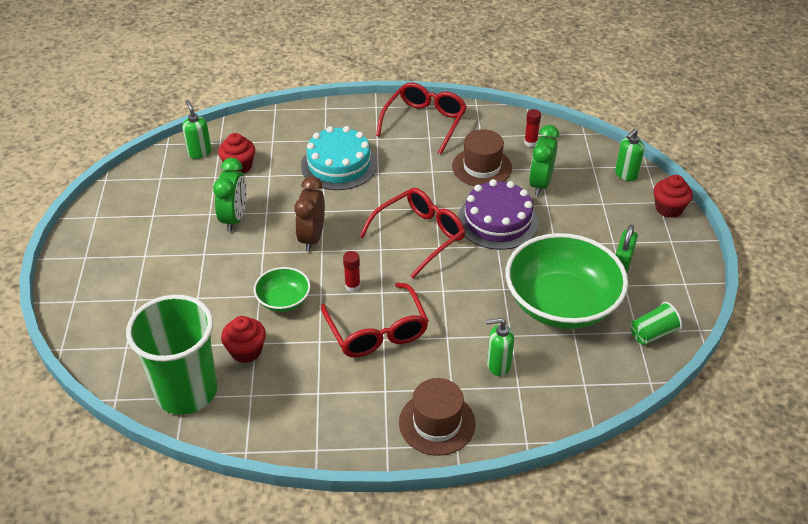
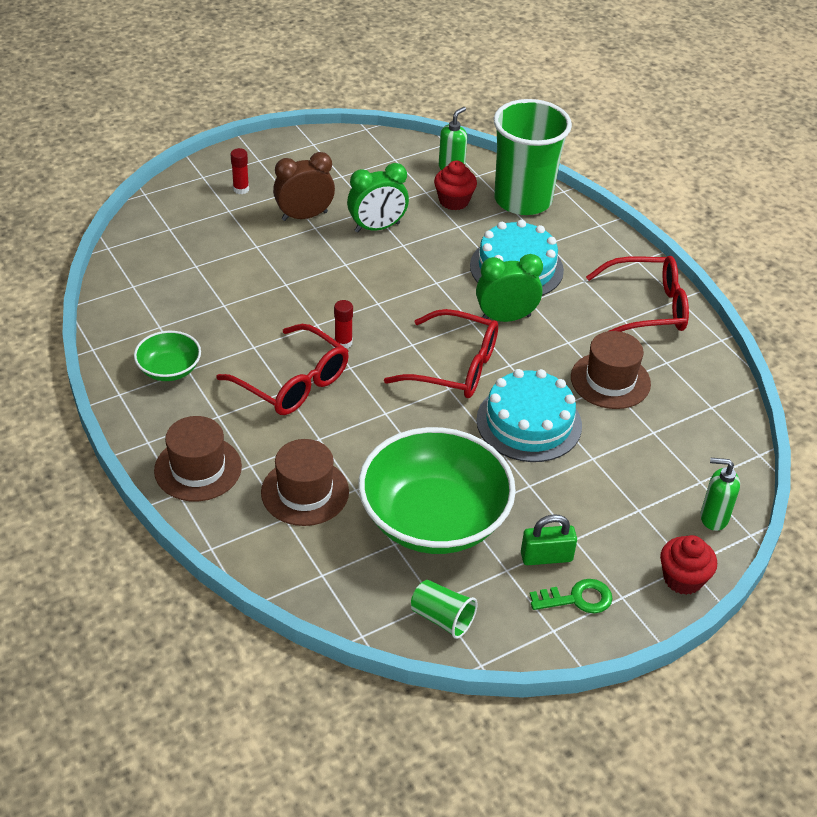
camera: 60 degrees right, 0 degrees up
(186, 391) = (140, 285): green cup -> green cup (523, 200)
(246, 351) = (210, 303): red cupcake -> none
(283, 300) = (291, 302): green bowl -> green bowl (169, 369)
(312, 238) = (390, 289): brown clock -> brown clock (304, 216)
(377, 331) = (293, 383): red glasses -> red glasses turned 90 degrees counterclockwise
(497, 221) = (529, 422): purple cake -> turquoise cake
(498, 365) = (305, 492): green soap dispenser -> brown hat
(530, 142) = (694, 409): red glue stick -> red glue stick (241, 189)
(540, 184) = (624, 441): green clock -> green clock (505, 318)
(664, 261) = (577, 599): none -> green key

